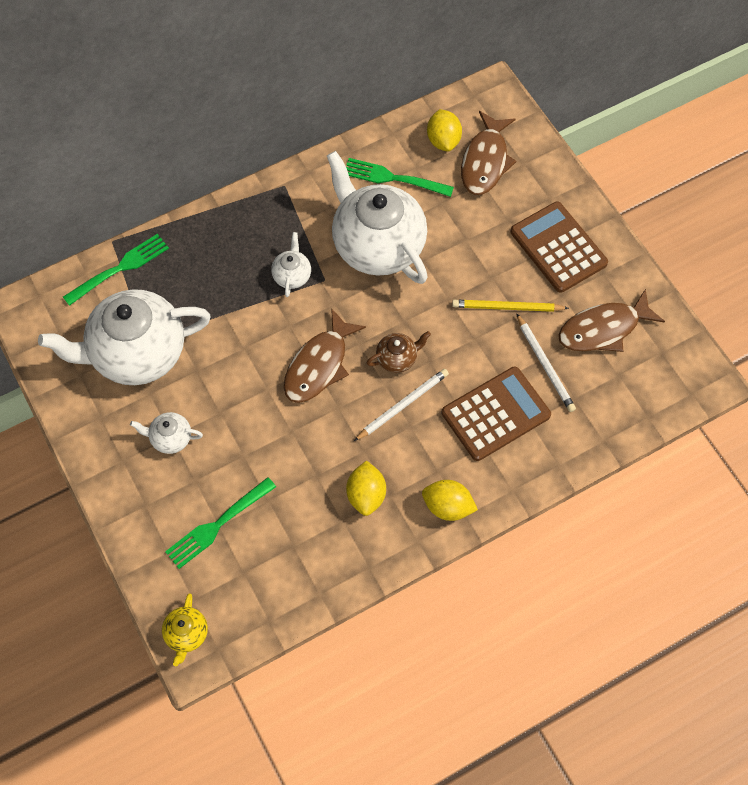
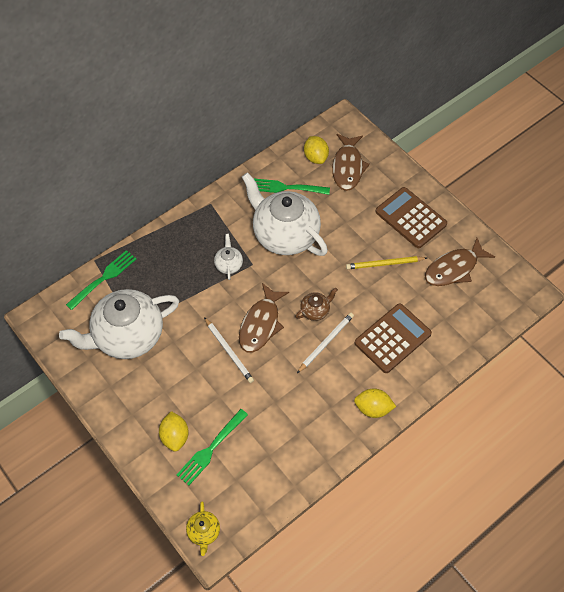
camera: 10 degrees left, 5 degrees down
(170, 438) = (164, 393): white teapot -> none
(366, 495) = (313, 410): yellow lemon -> yellow lemon (175, 436)
(545, 365) = (419, 299): white pencil -> white pencil (229, 351)

